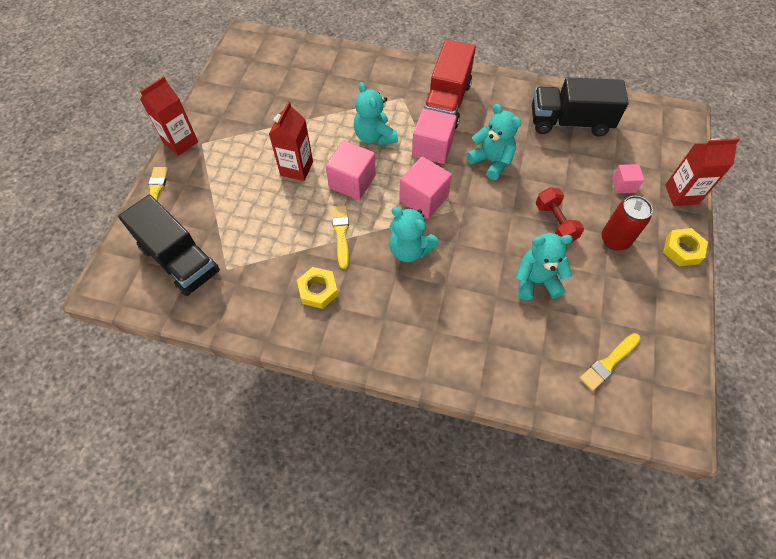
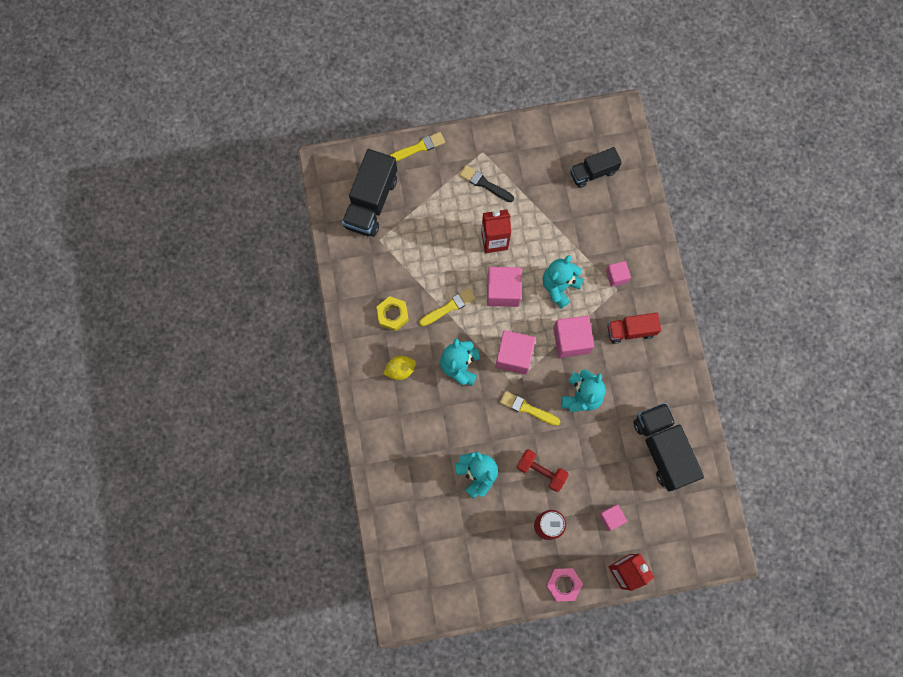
camera: 65 degrees right, 15 degrees up
(180, 142) = (475, 135): red carton -> none
(234, 154) = (484, 184): none -> black brush
(283, 73) = (593, 172): none -> black truck
(384, 308) = (400, 370): none -> yellow lemon
(390, 93) = (616, 276): none -> pink cube
(446, 102) = (631, 330): red truck -> red truck, size x0.61
(555, 223) = (541, 471): red dumbbell -> red dumbbell turned 75 degrees clockwise
(608, 363) = (431, 550): yellow brush -> yellow brush (527, 408)
(682, 250) = (563, 584): yellow nut -> pink nut

